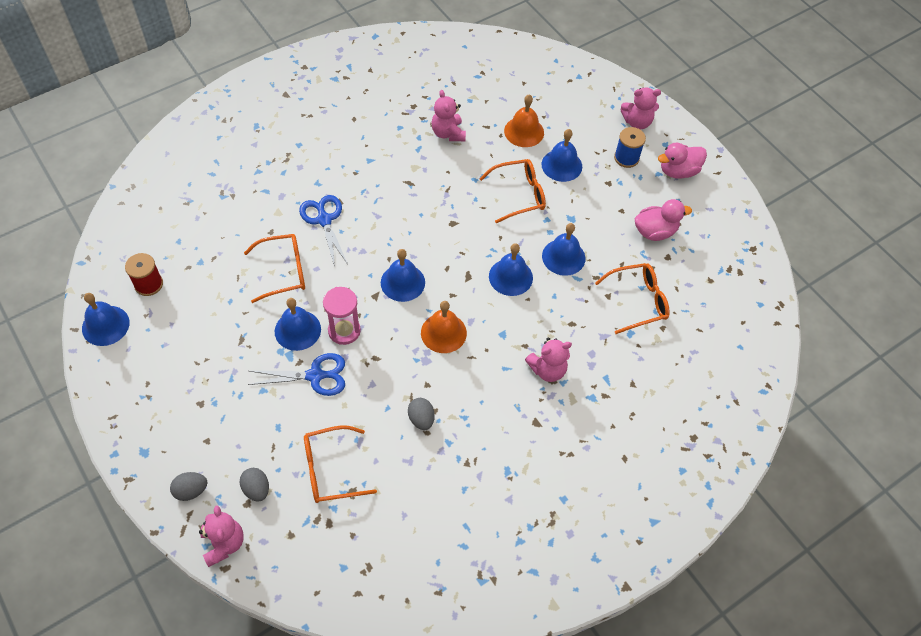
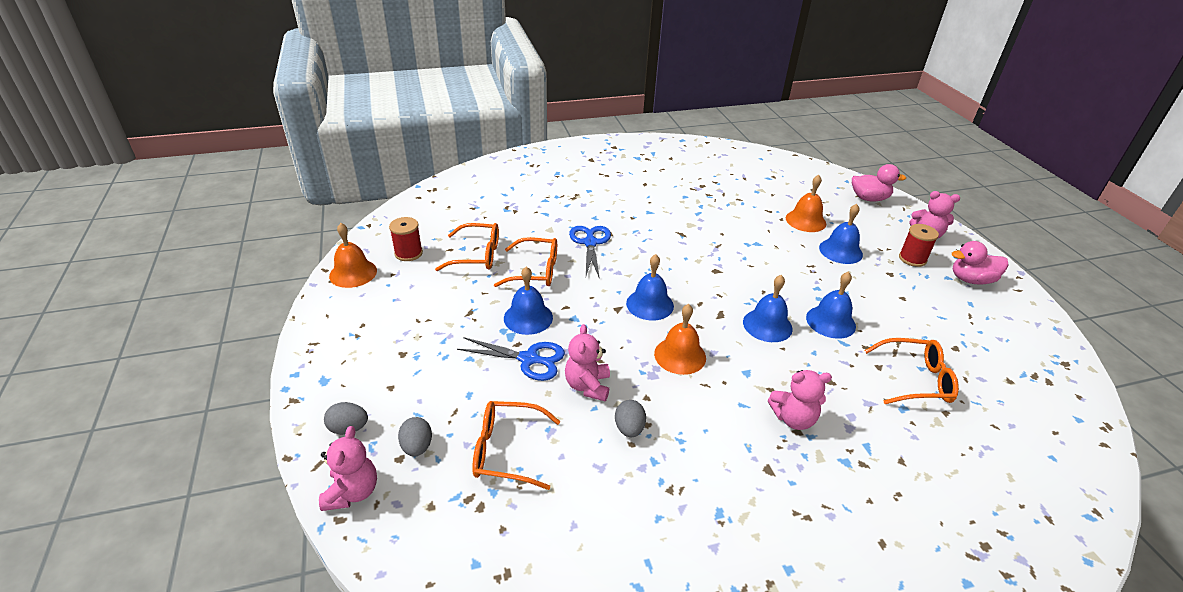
camera: 20 degrees right, 20 degrees down
(105, 325) = (353, 273): blue bell -> orange bell
(344, 331) = (574, 329): pink hourglass -> none
(448, 133) = (730, 208): pink teddy bear -> pink teddy bear (588, 386)
(519, 195) = (791, 263): orange glasses -> orange glasses (477, 255)
(626, 158) = (912, 259): blue spool -> red spool
(655, 231) = (941, 323): pink duck -> pink duck (869, 198)

